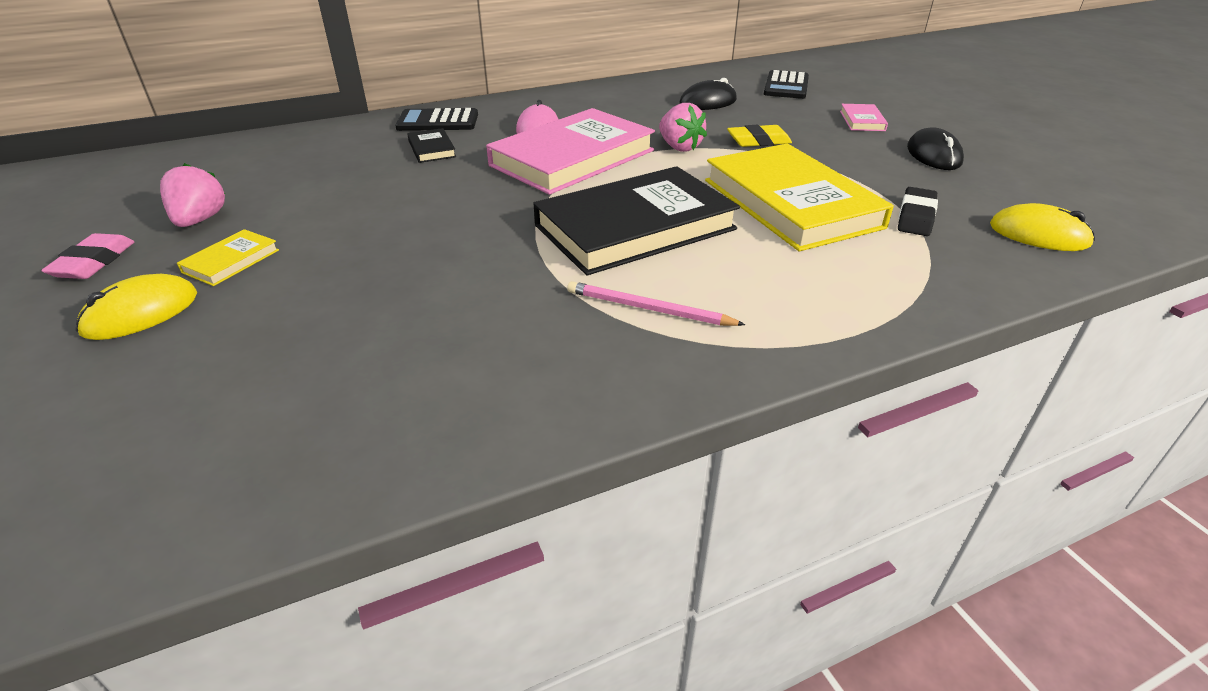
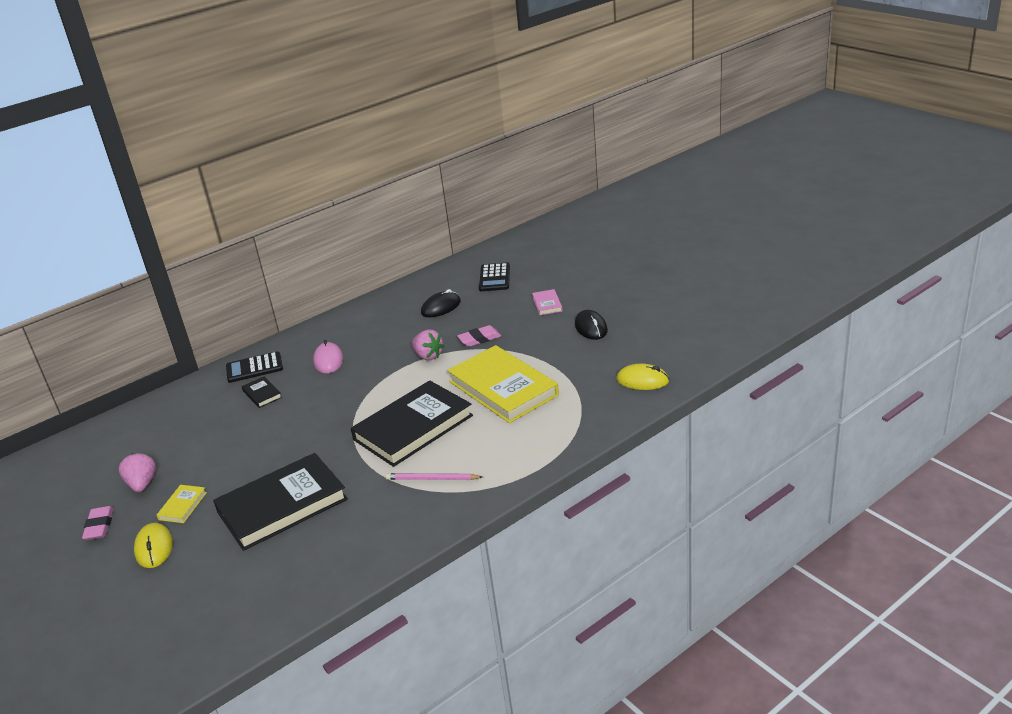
camera: 10 degrees left, 5 degrees down
(141, 313) = (154, 548): yellow mouse -> yellow mouse turned 45 degrees counterclockwise
(379, 295) = (282, 506): none -> black book
(573, 158) = (360, 381): pink book -> none
(758, 141) = (479, 339): yellow eraser -> pink eraser
(916, 217) = (575, 382): black eraser -> none

